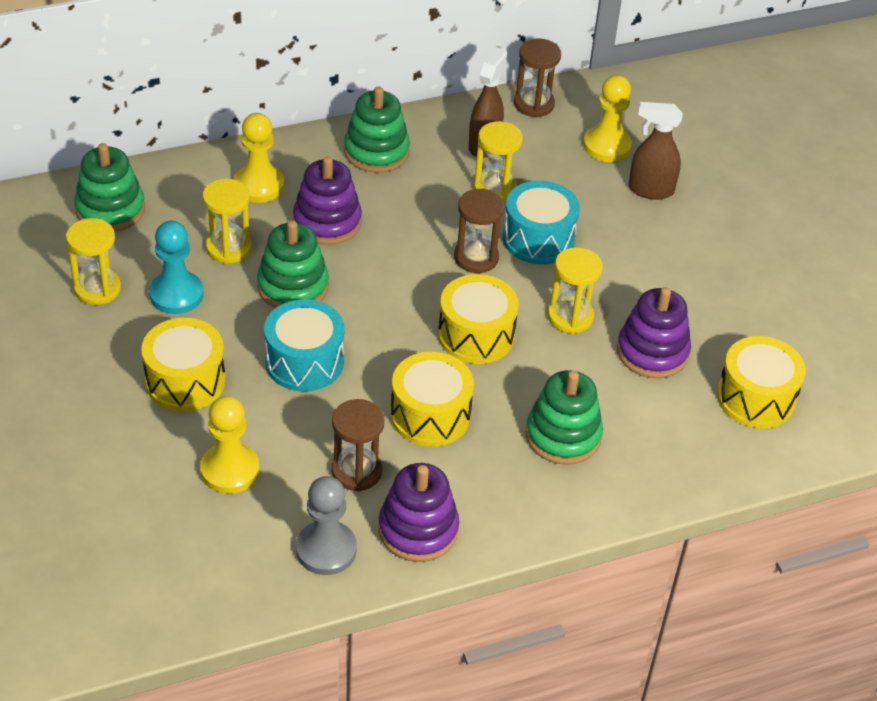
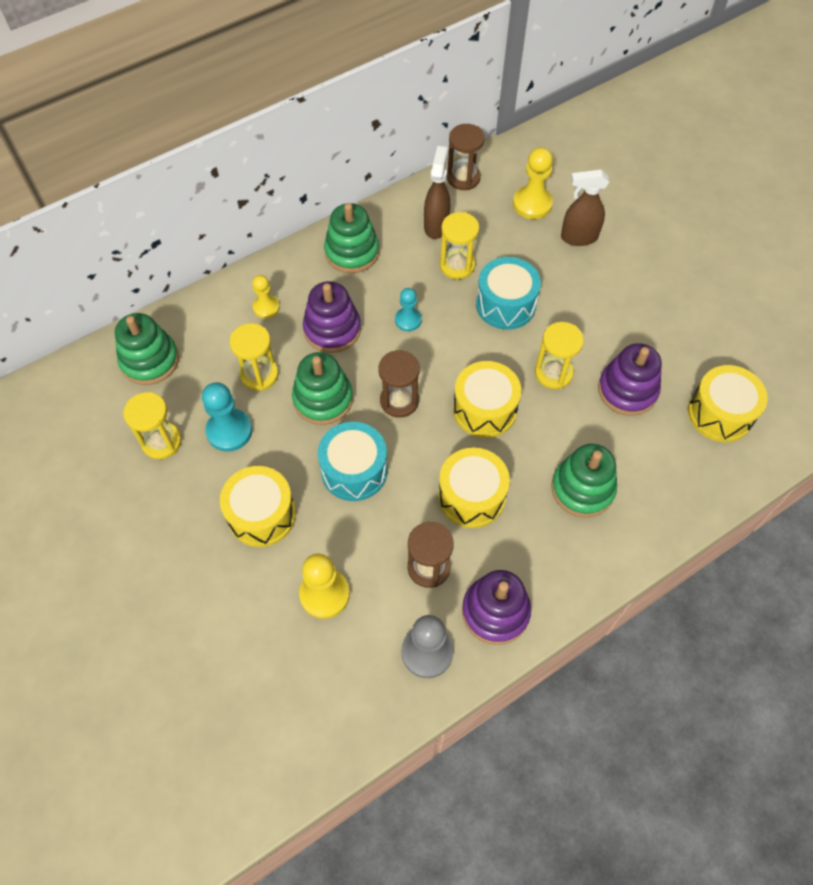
camera: 10 degrees left, 15 degrees up
(259, 185) = (266, 307): yellow pawn -> yellow pawn, size x0.63
(418, 230) = (408, 320): none -> turquoise pawn
(476, 257) = (462, 335): brown hourglass -> brown hourglass (399, 401)

